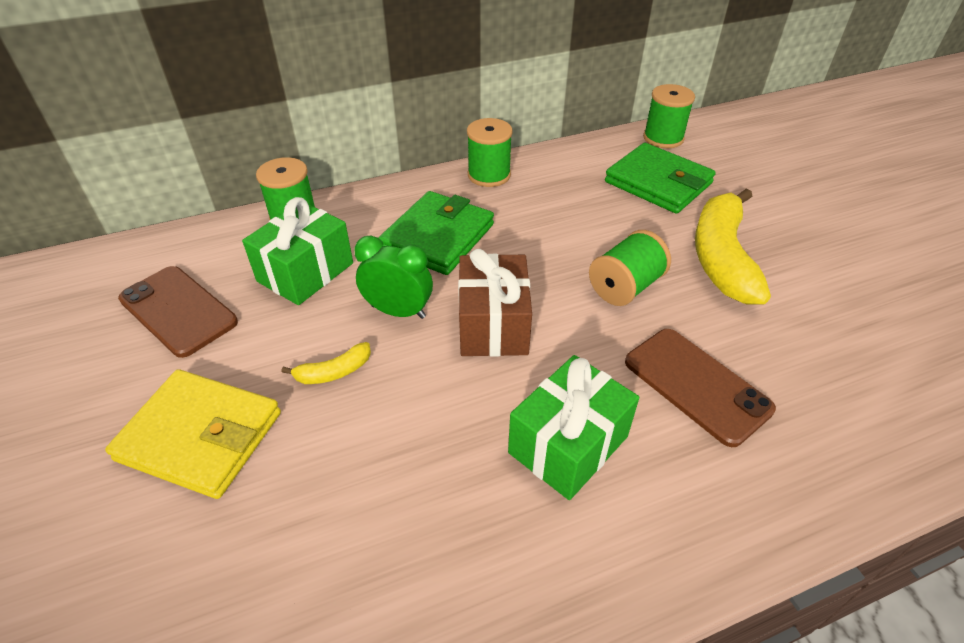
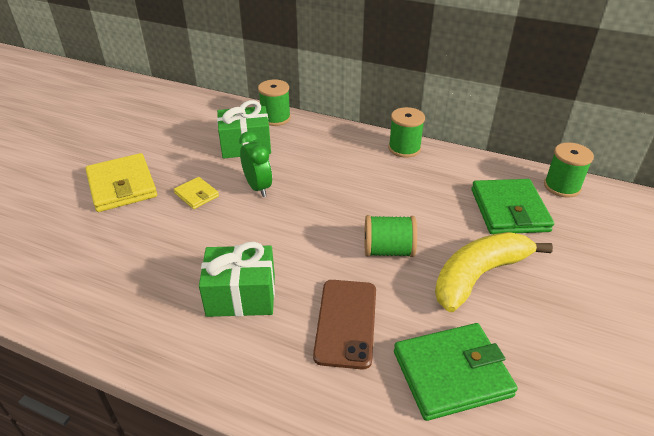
camera: 45 degrees right, 5 degrees down
(178, 310) = (178, 132): brown phone -> none
(334, 372) = (197, 195): yellow banana -> yellow wallet
(438, 237) = (327, 165): green wallet -> green wallet (451, 373)
(493, 325) = (290, 221): brown gift -> none

